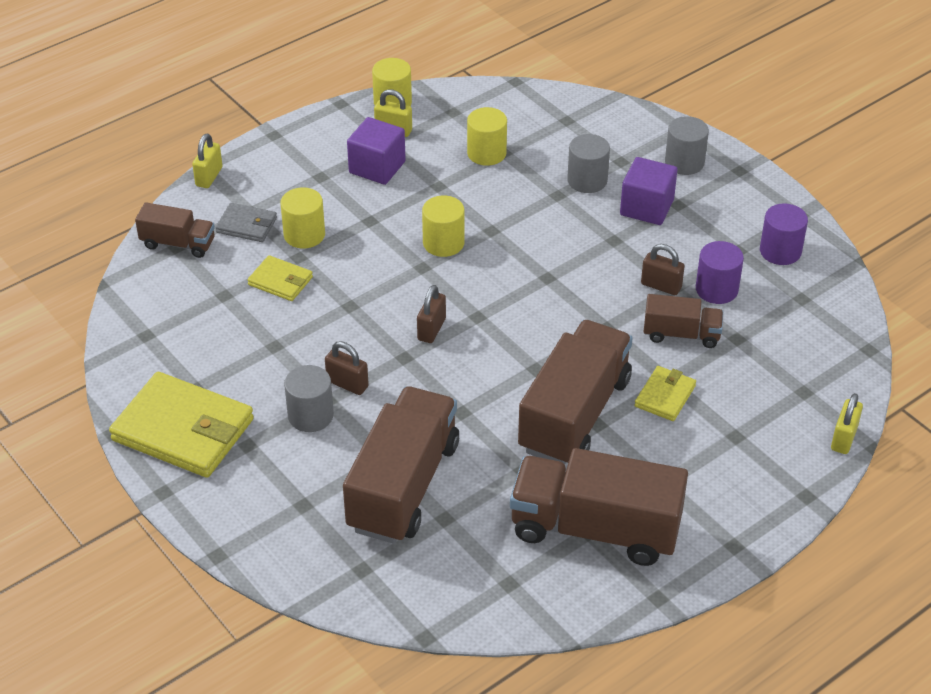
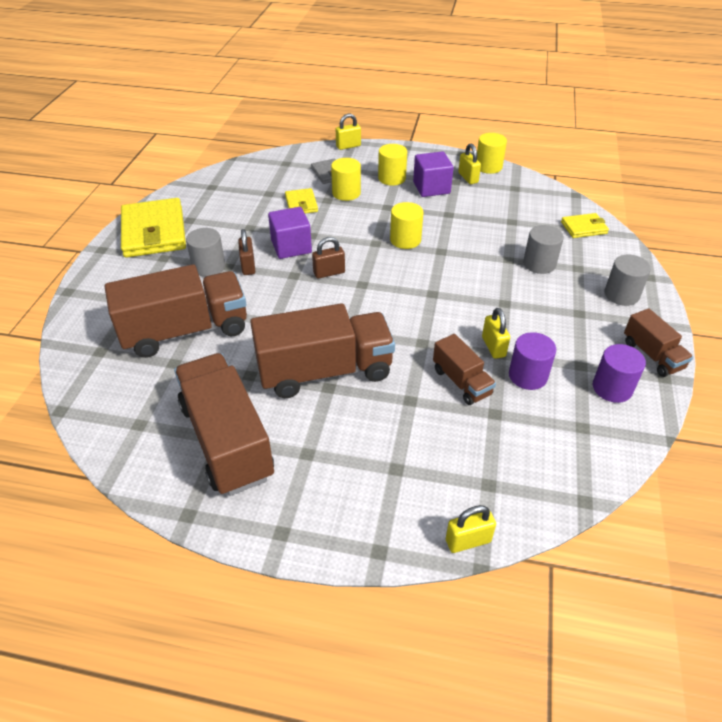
camera: 50 degrees right, 0 degrees up
(178, 243) = (288, 162): brown truck -> brown truck (652, 355)
(486, 153) = (501, 216): yellow cylinder -> yellow cylinder (391, 178)
(646, 207) = (555, 301): purple cube -> purple cube (291, 247)
(661, 286) = (493, 347): brown padlock -> yellow padlock
(665, 396) = (392, 406): yellow wallet -> yellow wallet (583, 228)

